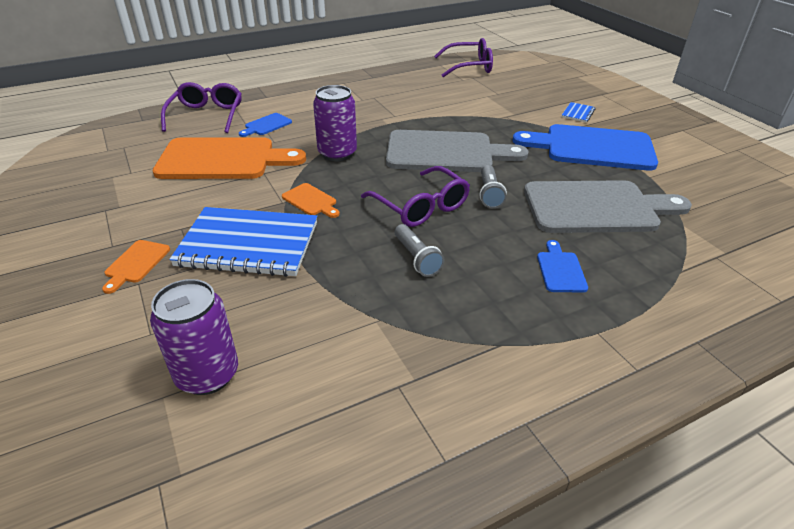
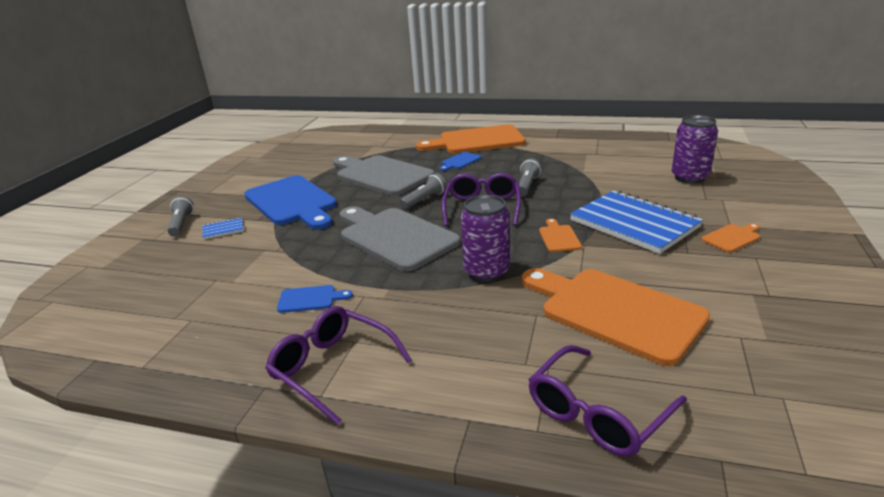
camera: 135 degrees left, 10 degrees down
(266, 125) = (523, 347): blue cutting board -> blue cutting board (310, 299)
(469, 67) = (128, 341): purple glasses -> purple glasses (332, 368)
(616, 106) = (181, 224): none -> grey flashlight
(626, 336) = (476, 141): none -> orange cutting board

